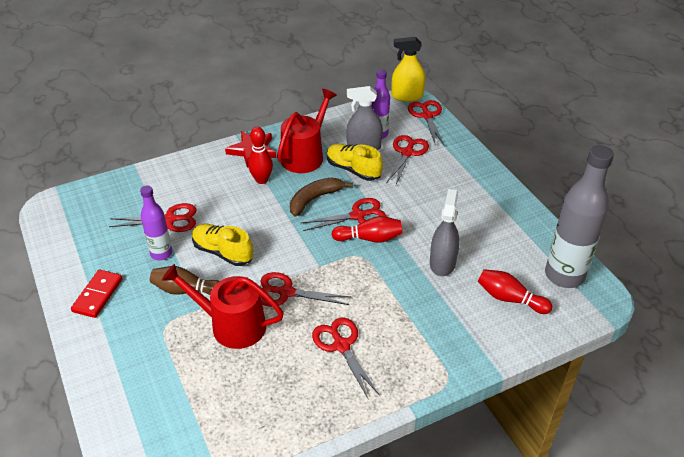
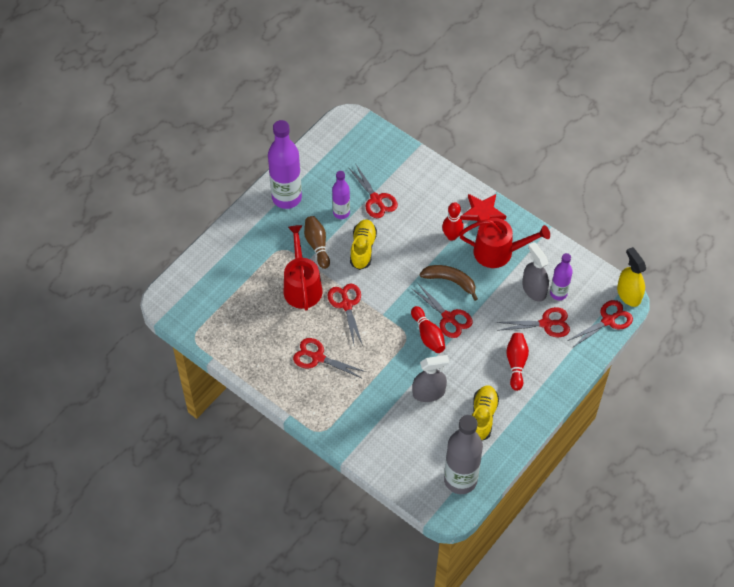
camera: 65 degrees right, 15 degrees up
(98, 295) = (286, 198): red domino -> purple bottle
(341, 345) = (318, 357): red scissors -> red scissors turned 105 degrees counterclockwise
(353, 170) = (501, 293): yellow shoe -> yellow shoe (483, 417)
(510, 299) = (415, 449): red bowling pin -> red bowling pin (516, 364)

